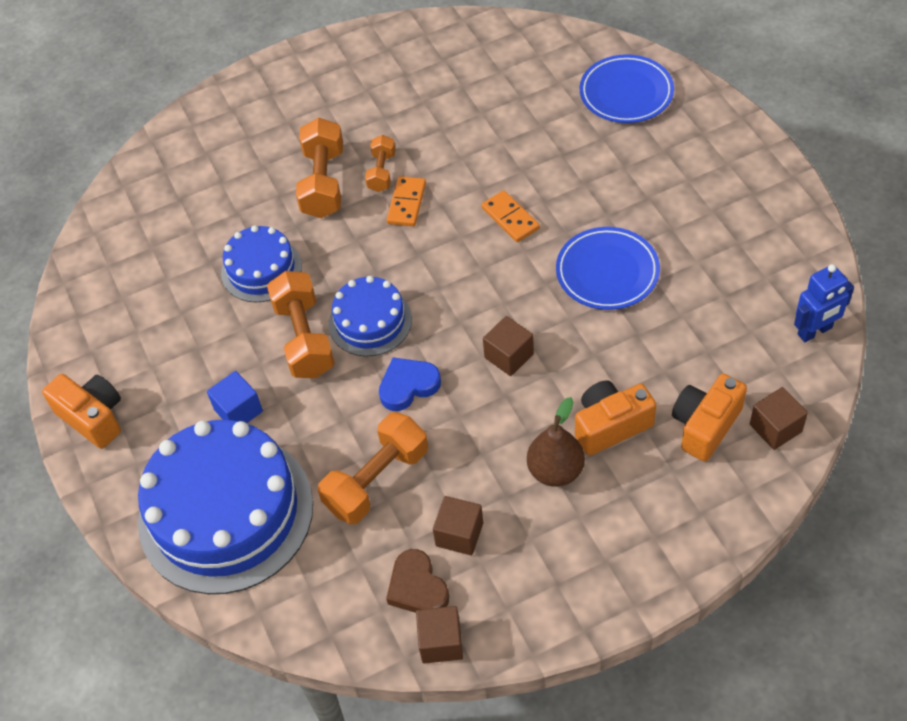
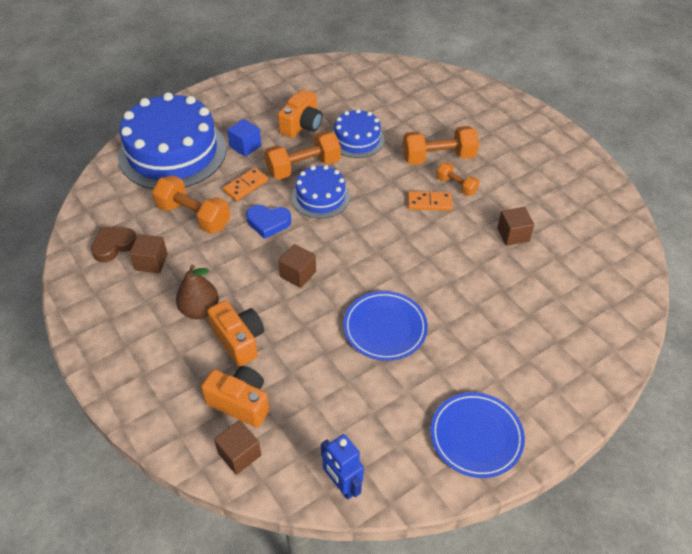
camera: 75 degrees right, 5 degrees down
(93, 417) = (238, 89): orange camera -> orange camera (302, 125)
(382, 172) = (456, 186): orange dumbbell -> orange dumbbell turned 45 degrees clockwise
(408, 386) = (268, 223): blue heart -> blue heart turned 135 degrees clockwise
(441, 642) = (74, 261): brown cube -> brown cube (513, 234)
(510, 218) = (427, 262): orange domino -> orange domino (245, 186)
(626, 93) = (586, 328): blue plate -> blue plate (476, 436)

